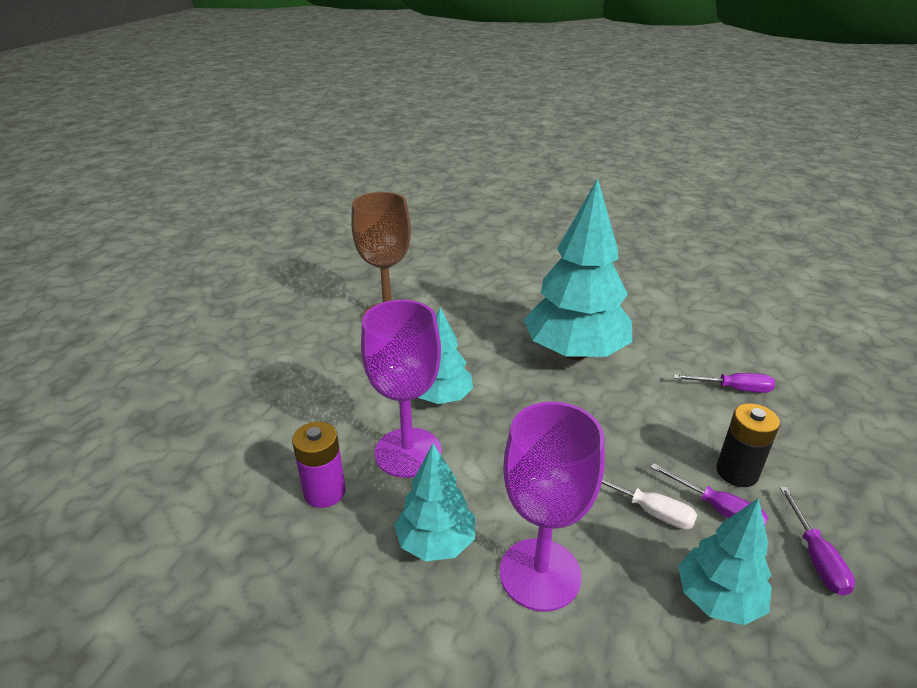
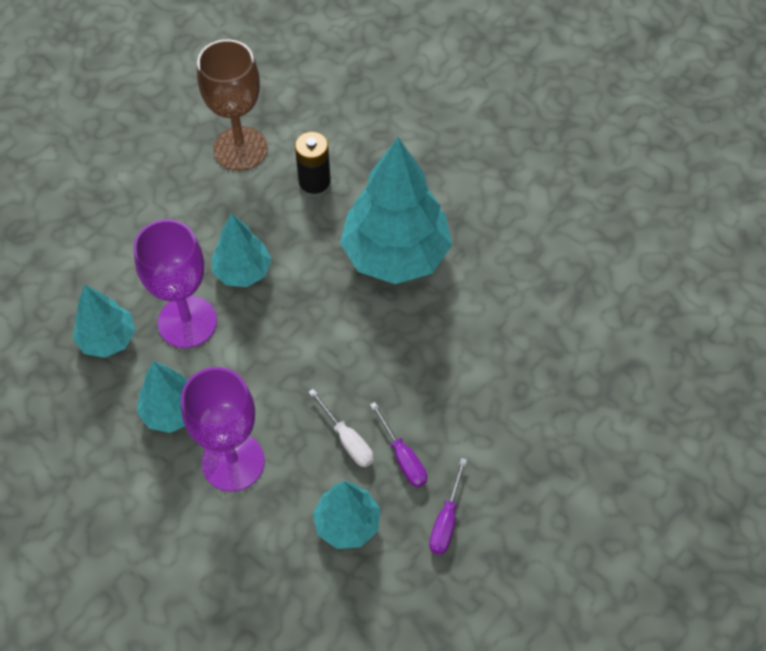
camera: 20 degrees right, 25 degrees up
(324, 492) = (108, 339): purple battery -> turquoise tree
(733, 389) = (515, 346): purple screwdriver -> none
(737, 472) = (446, 431): black battery -> black battery (314, 181)

